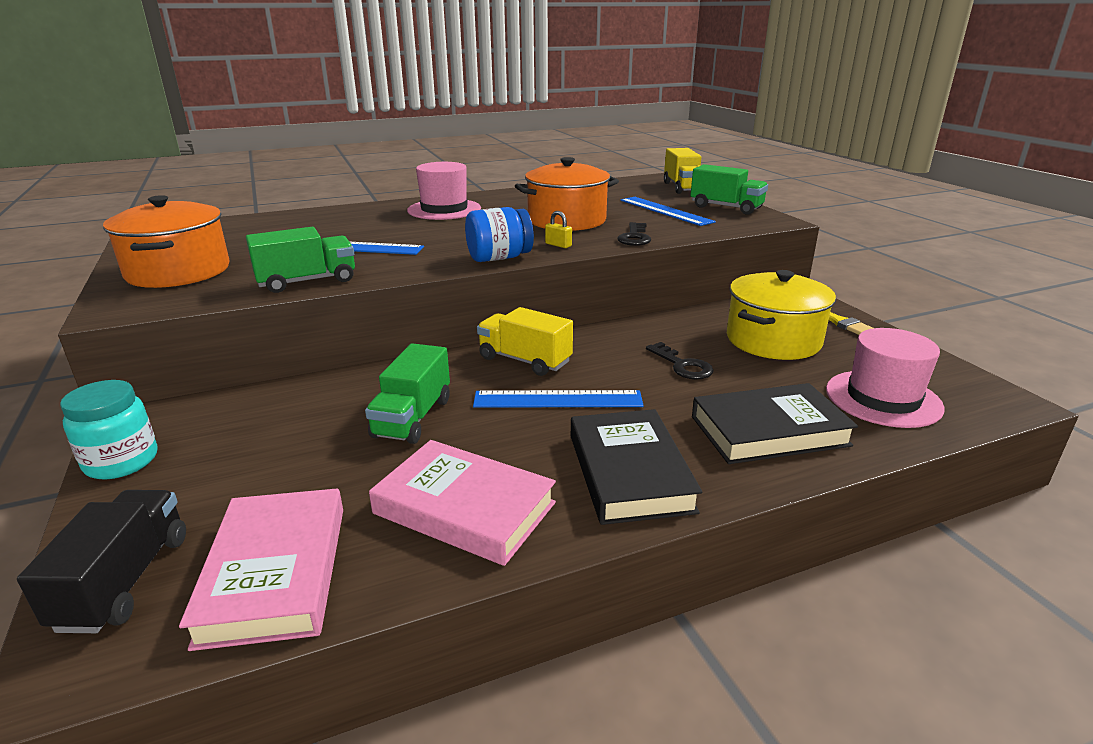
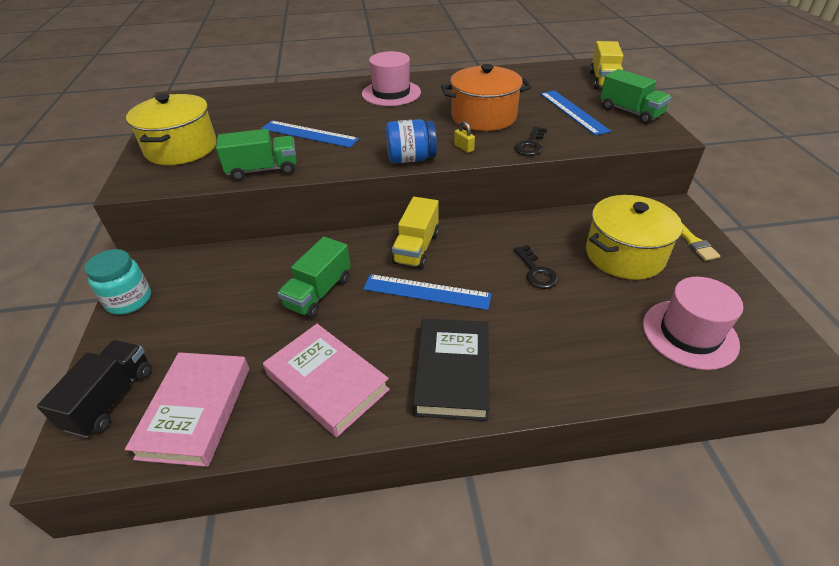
camera: 15 degrees right, 15 degrees up
(178, 272) = (181, 148): orange pot -> yellow pot
(524, 360) = (416, 248): yellow truck -> yellow truck turned 120 degrees counterclockwise
(769, 431) = (576, 351): black book -> none

